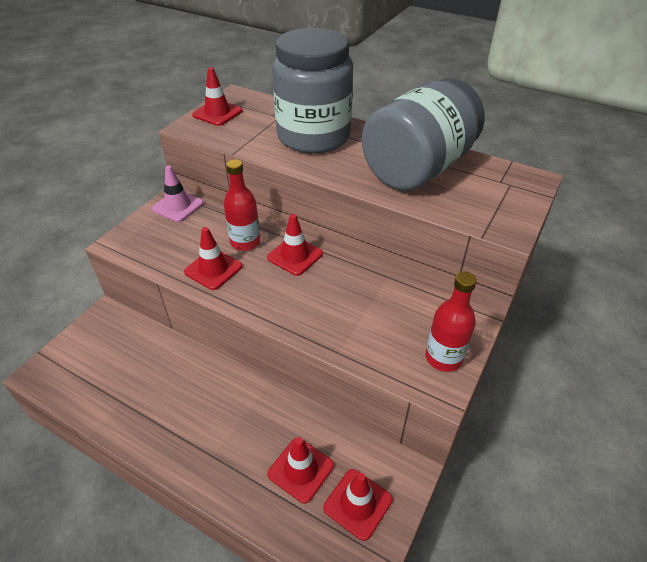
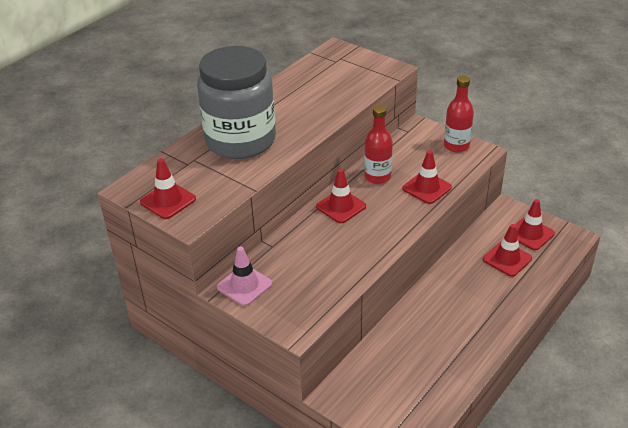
camera: 80 degrees left, 5 degrees down
(213, 269) = (350, 256): red traffic cone -> red traffic cone (427, 188)
(245, 242) = (316, 236): red bottle -> red bottle (377, 177)
(418, 169) = (309, 93): grey jar -> none

